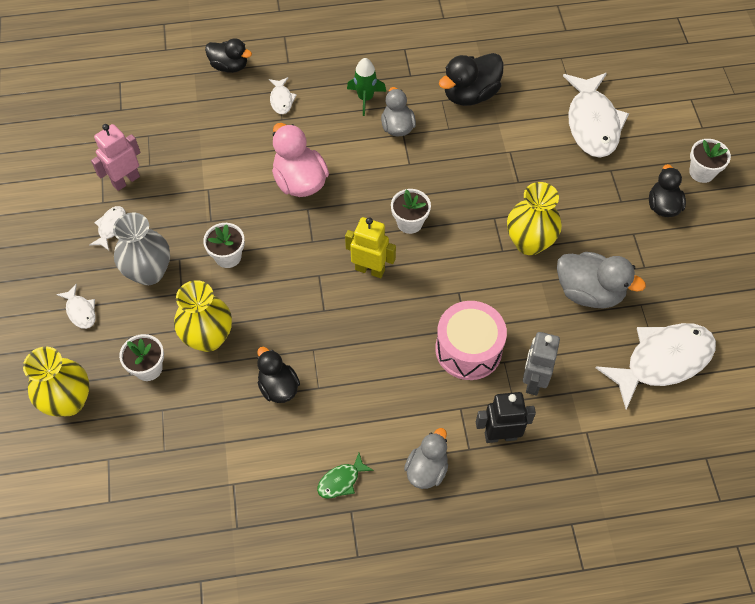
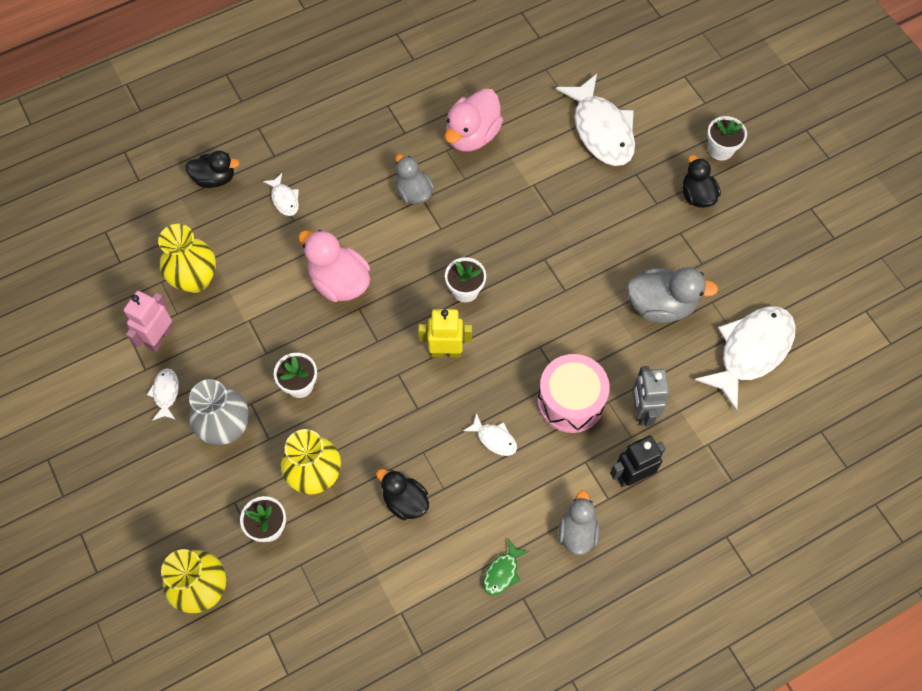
camera: 20 degrees left, 5 degrees up
(80, 311) = (173, 492): white fish -> white fish (494, 439)
(365, 98) = (369, 171): green rocket -> none
(470, 94) = (472, 135): black duck -> pink duck
(529, 242) = (587, 273): yellow vase -> yellow vase (195, 279)

